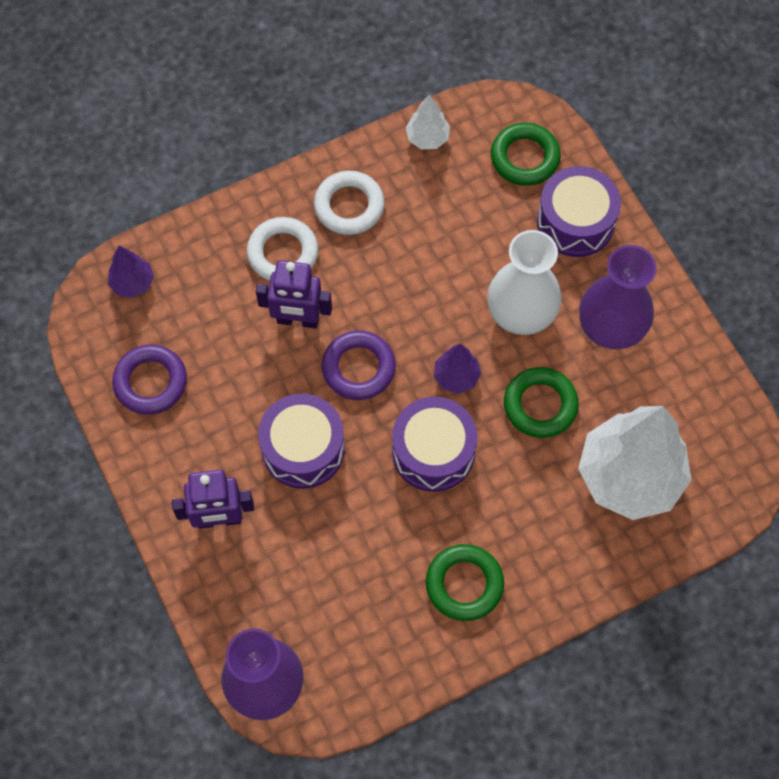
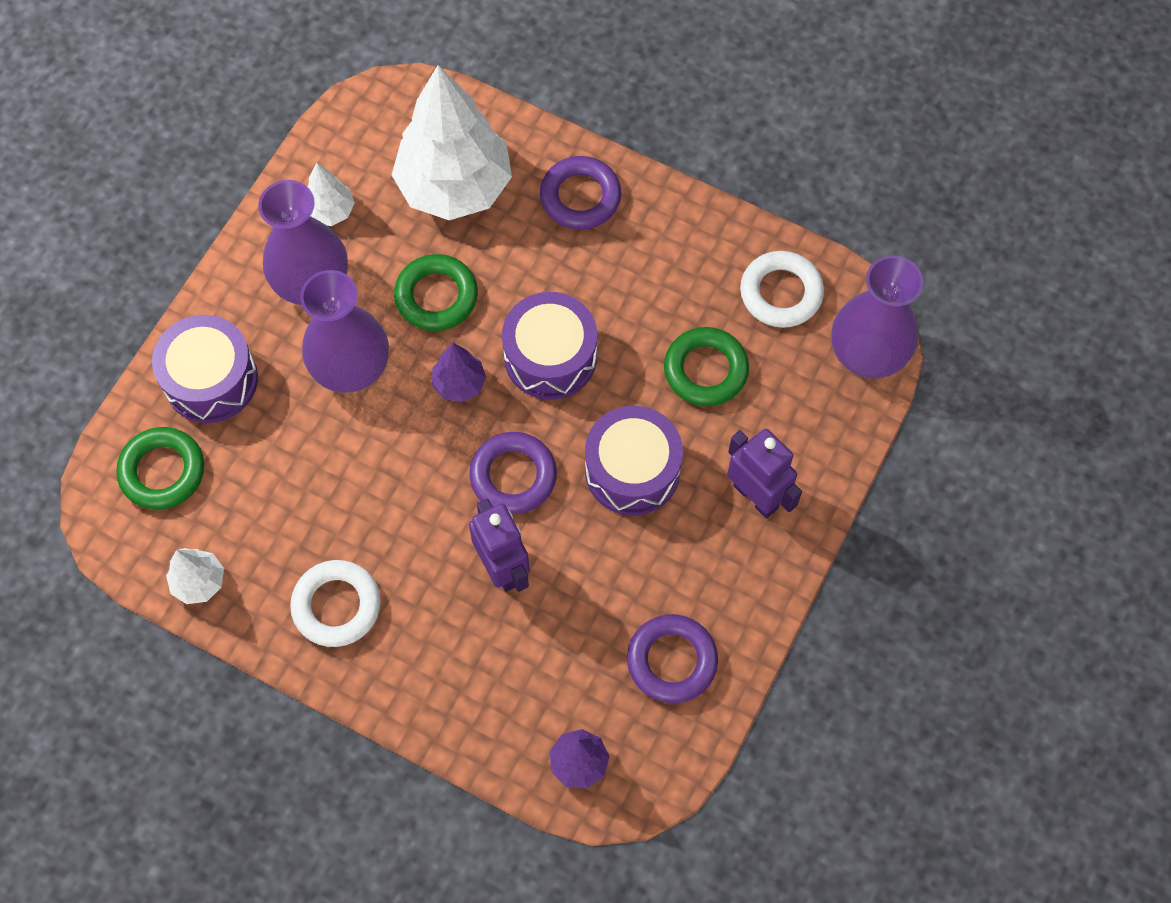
camera: 125 degrees left, 0 degrees up
(283, 253) = (437, 634): white ring -> white ring (781, 293)
(464, 584) = (654, 257): green ring -> green ring (705, 370)
(521, 314) = (351, 368): white vase -> purple vase
(556, 564) = (580, 197): none -> purple ring
(666, 375) = (330, 211): none -> white tree

